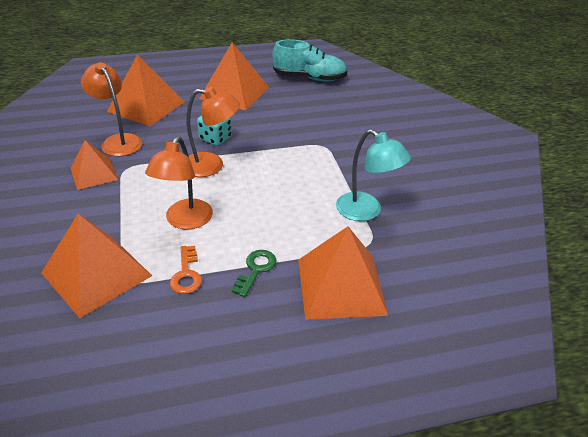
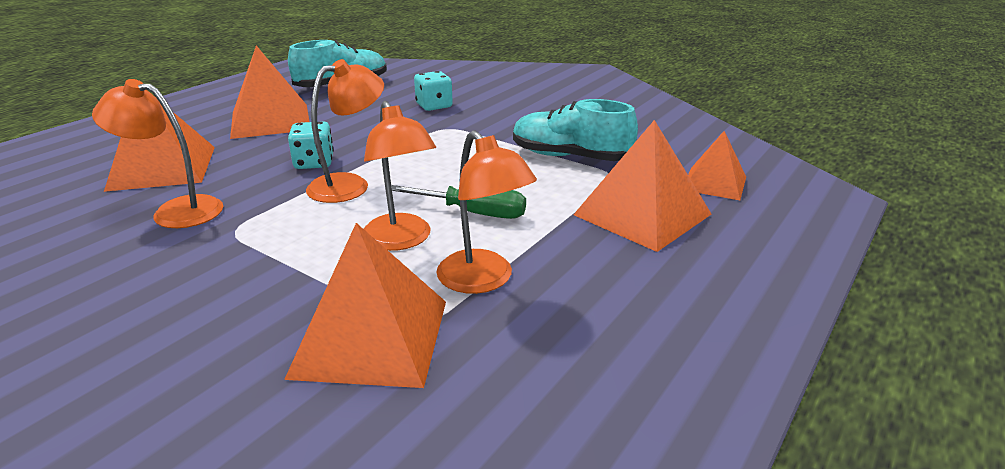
camera: 40 degrees left, 10 degrees down
(94, 173) = (192, 253): orange pyramid -> orange pyramid (714, 183)
(186, 274) = (483, 280): orange key -> orange lamp
(245, 223) = (473, 213): none -> green screwdriver
(256, 269) = (548, 241): green key -> none
(341, 121) = (434, 106): none -> turquoise dice
(366, 211) = (570, 157): turquoise lamp -> turquoise shoe

